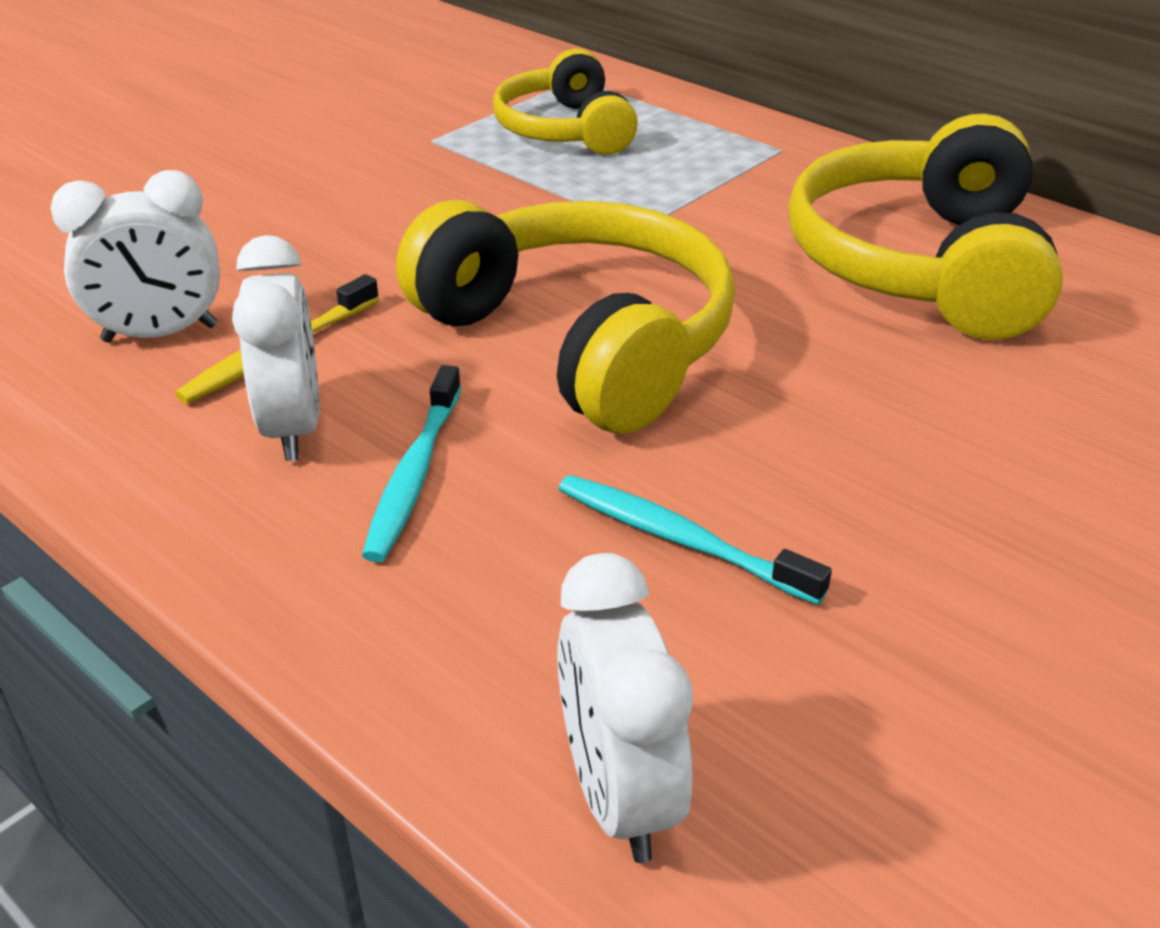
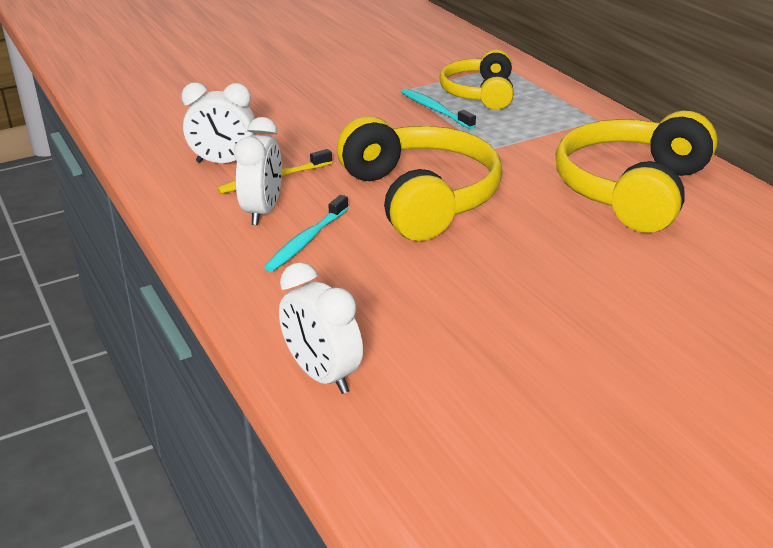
camera: 20 degrees right, 5 degrees down
(618, 794) = (322, 375): white clock -> white clock turned 45 degrees counterclockwise
(680, 539) = (413, 289): turquoise toothbrush -> turquoise toothbrush (435, 110)

